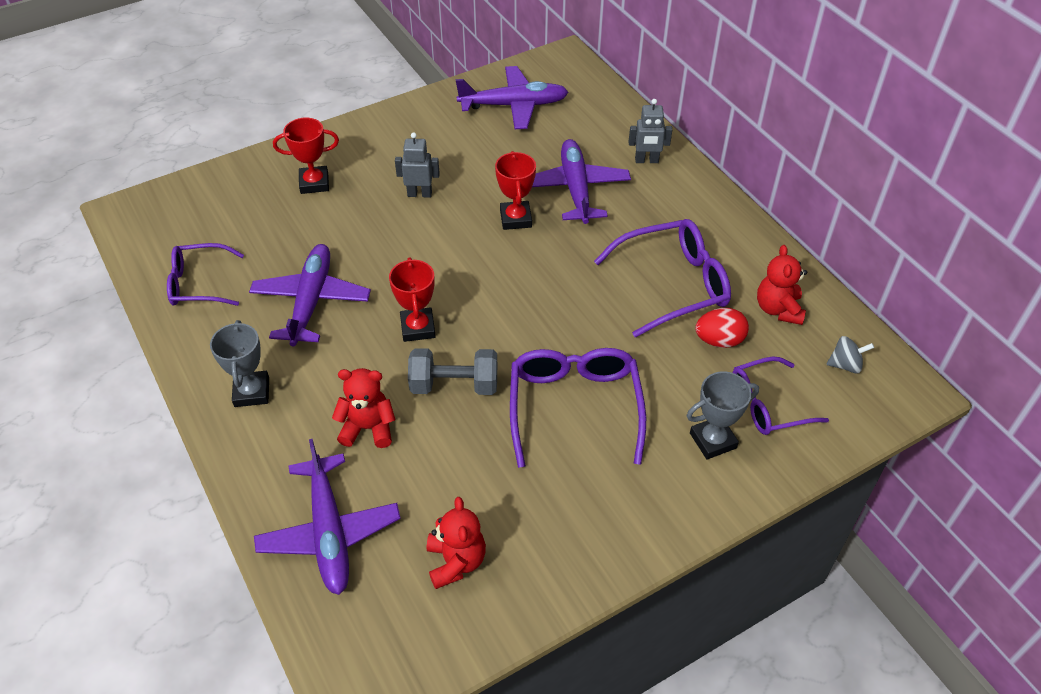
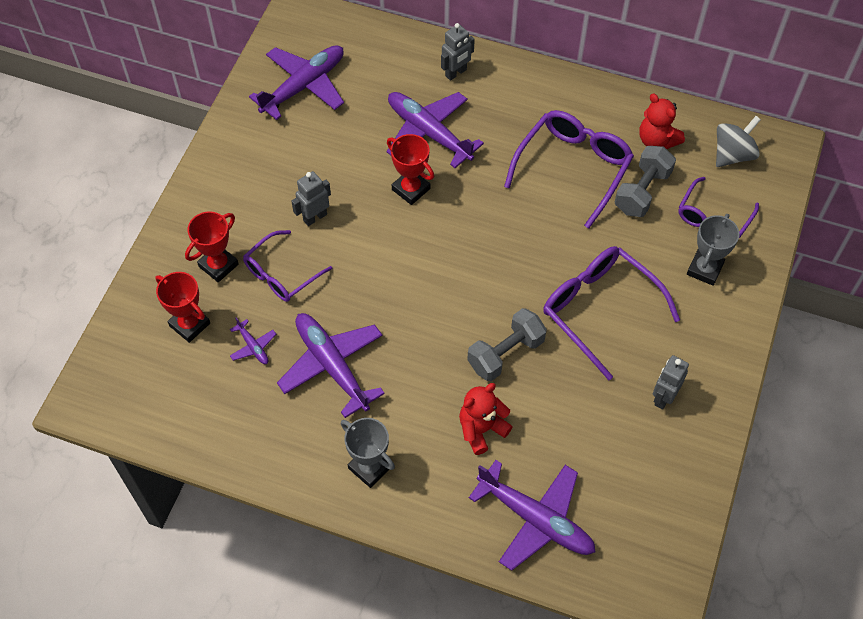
camera: 40 degrees left, 10 degrees up
(199, 284) = (226, 416): purple glasses -> purple glasses (281, 274)
(273, 250) = (253, 346): none -> purple plane
(418, 328) = (434, 329): red trophy -> red trophy (189, 324)
(456, 562) = (634, 473): red teddy bear -> none
(554, 519) = (663, 397): none -> grey robot
(719, 340) = (642, 191): red egg -> grey dumbbell
(845, 365) = (733, 154): grey spinning top -> grey spinning top, size x1.54

